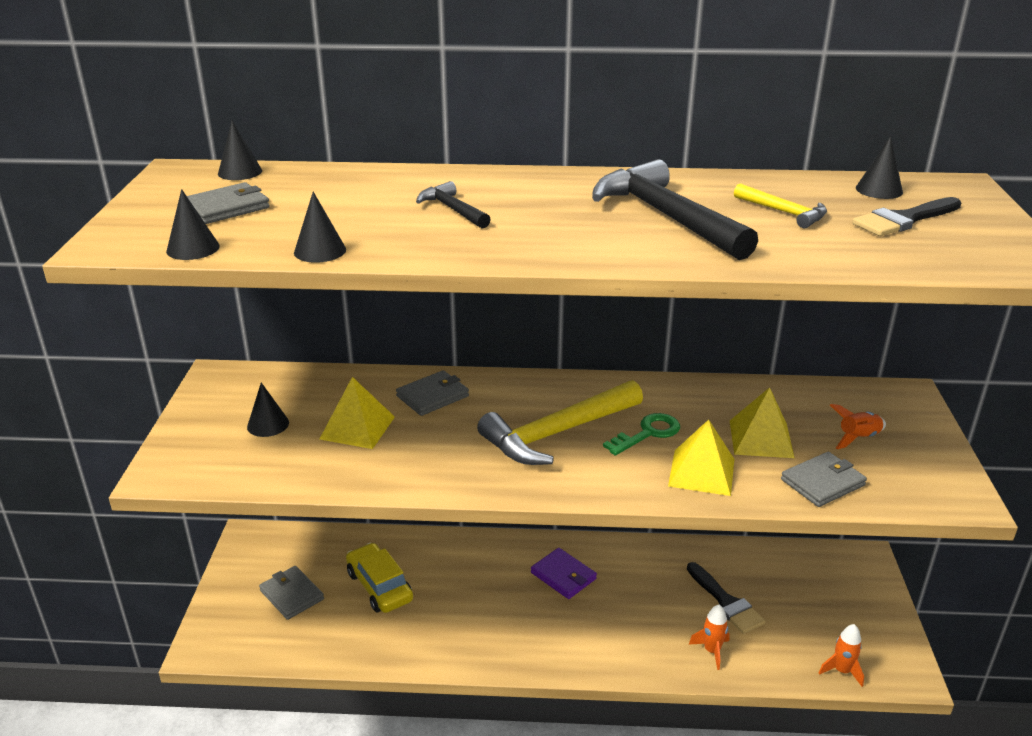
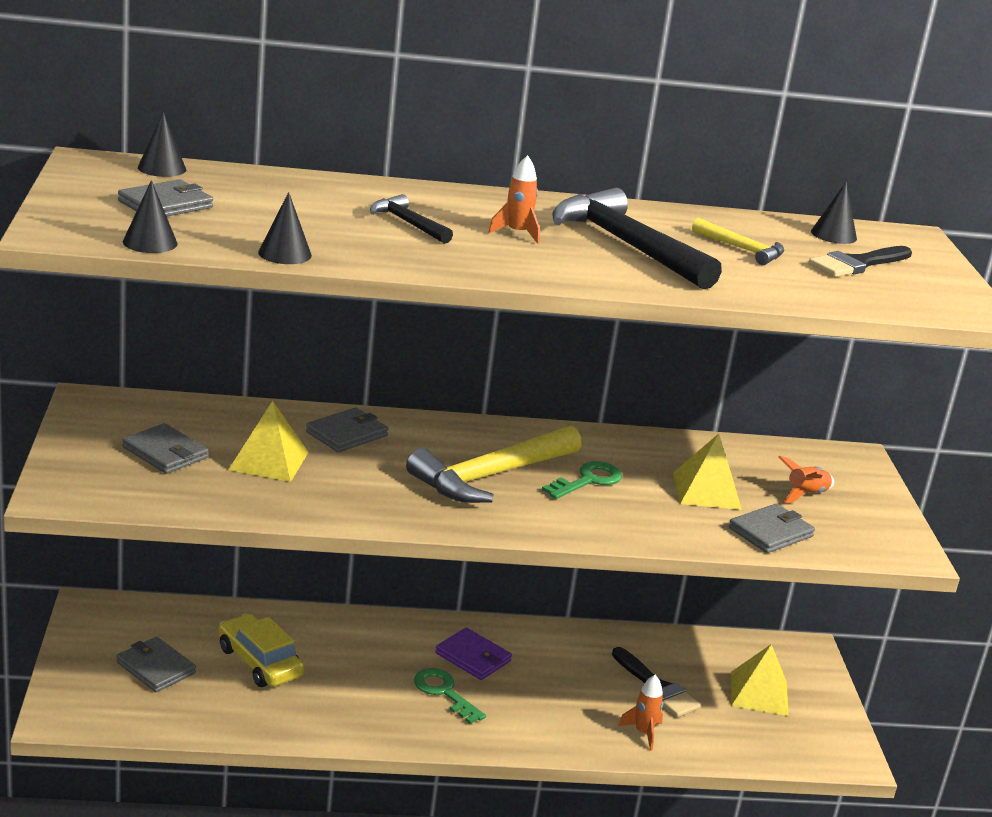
camera: 10 degrees left, 5 degrees down
(268, 424) = (165, 453): black cone -> grey wallet
(535, 613) = (444, 693): none -> green key
(701, 472) = (647, 518): yellow pyramid -> yellow pyramid (759, 693)
(842, 671) = (782, 753): orange rocket -> orange rocket (517, 233)

